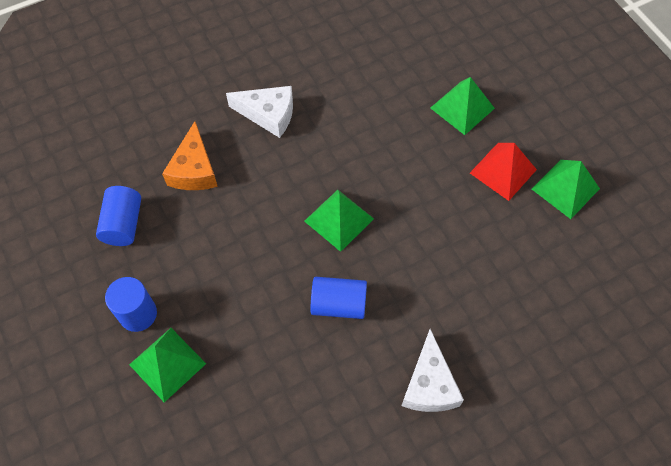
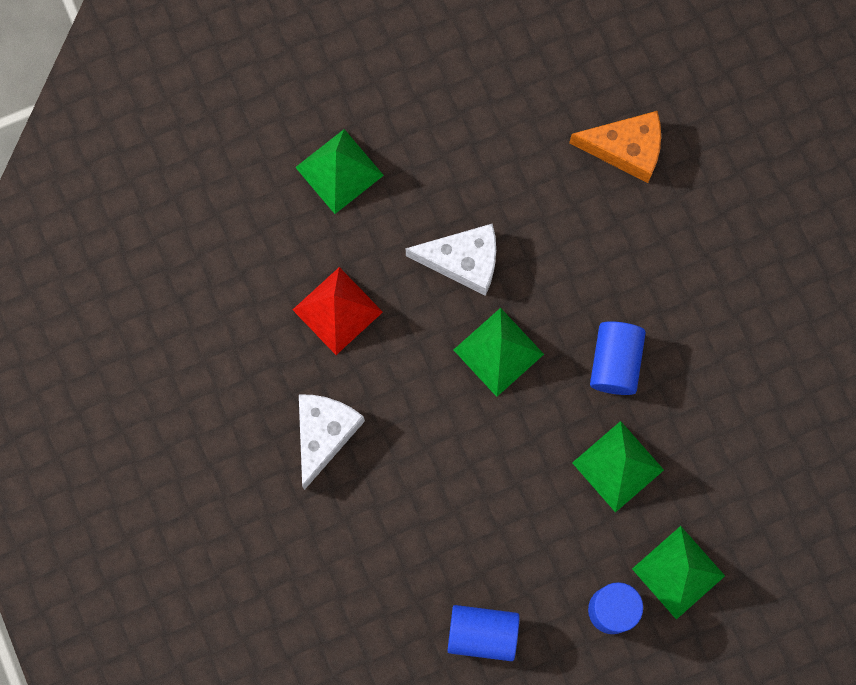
camera: 85 degrees left, 15 degrees up
(194, 169) = (405, 539): orange cheese -> orange cheese (626, 149)
(429, 384) = (720, 268): white cheese -> white cheese (463, 261)
(503, 171) = (444, 136): red pyramid -> red pyramid (337, 311)
(565, 188) = (476, 64): green pyramid -> green pyramid (618, 466)

